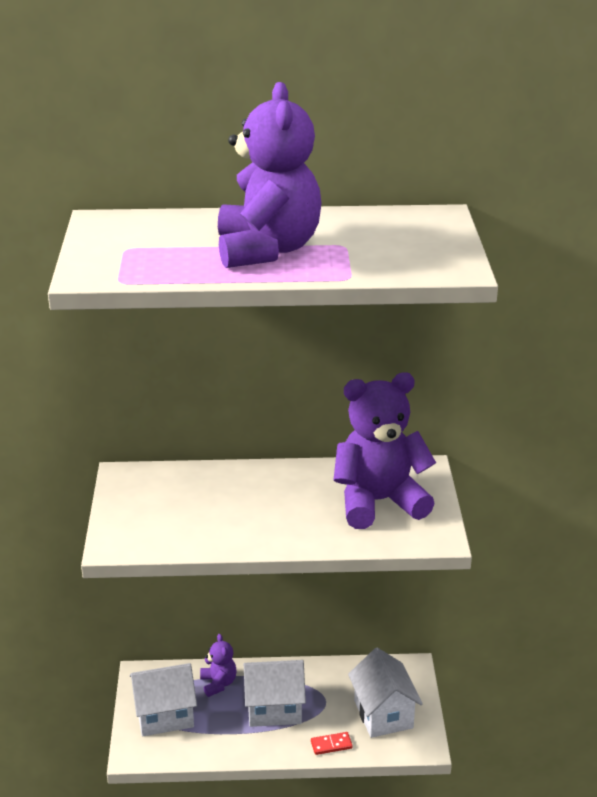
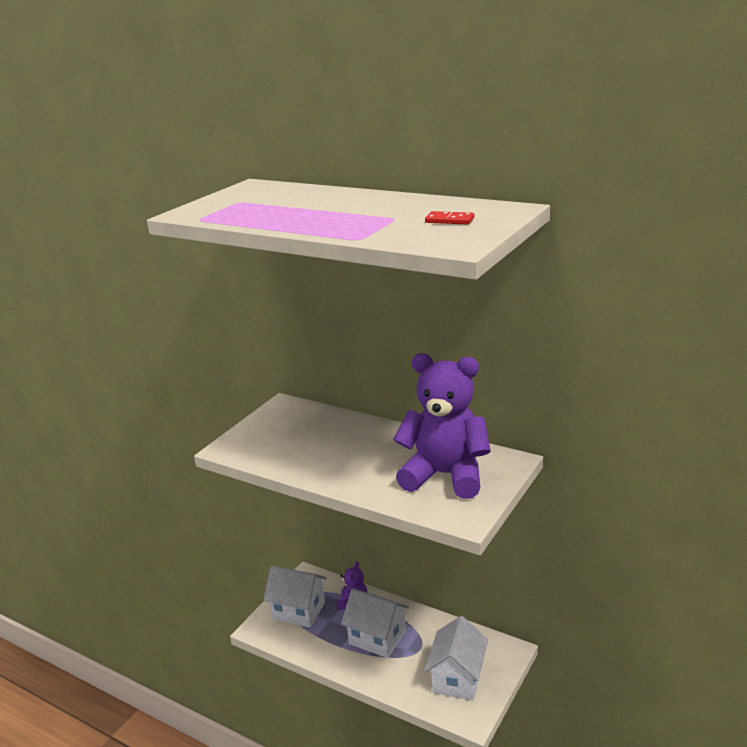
camera: 35 degrees right, 5 degrees down
(267, 250) = (331, 214): purple teddy bear -> none
(331, 745) = (397, 684): red domino -> red domino (449, 220)

